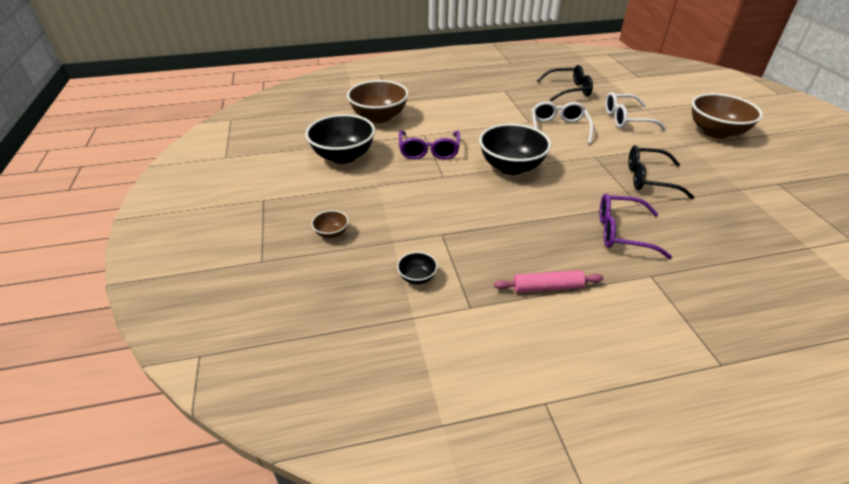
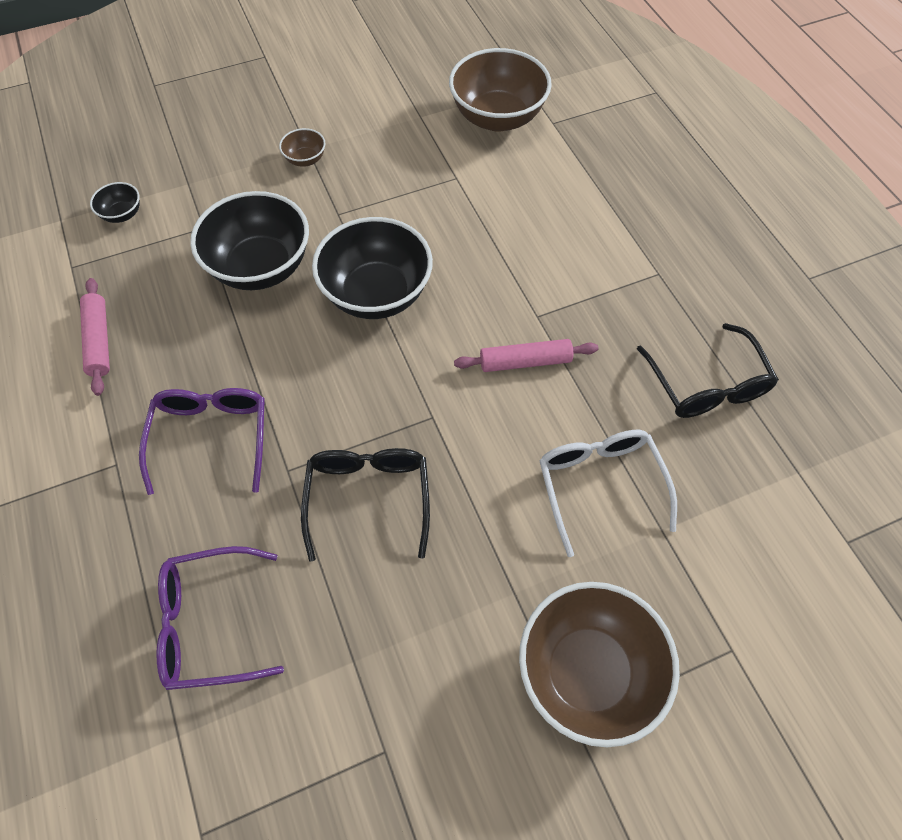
camera: 80 degrees right, 20 degrees up
(331, 233) = (202, 127): brown bowl -> brown bowl (305, 159)
(343, 156) = (374, 102): black bowl -> black bowl (261, 267)
(429, 151) = (405, 190): purple glasses -> purple glasses (210, 623)
(558, 128) = (525, 362): white glasses -> pink rolling pin

